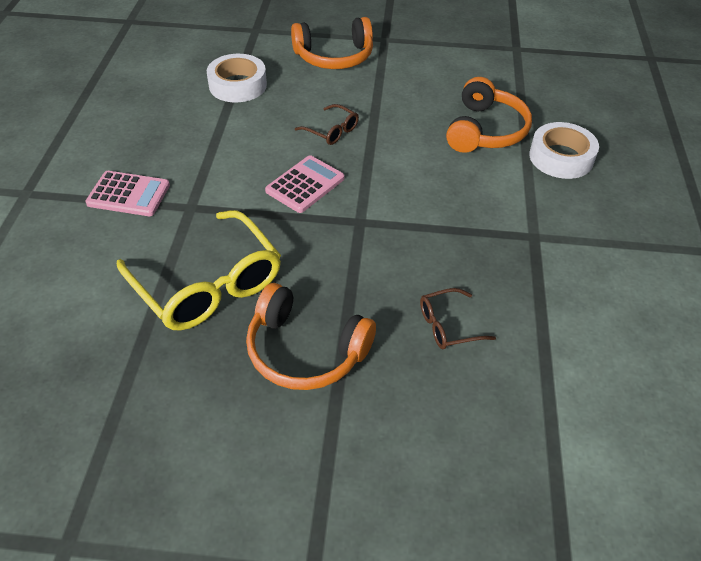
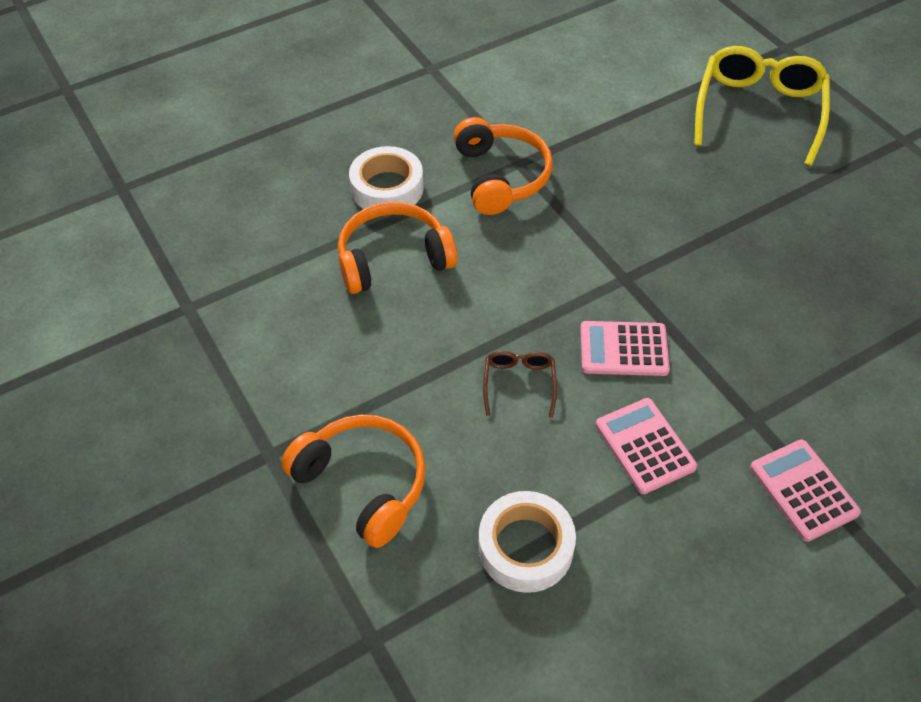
camera: 125 degrees left, 5 degrees up
(207, 284) = (811, 333): yellow glasses -> yellow glasses (758, 111)
(234, 153) = (644, 446): none -> pink calculator
(305, 351) = (787, 230): orange headphones -> orange headphones (501, 177)
(448, 326) = (670, 168): brown glasses -> none

